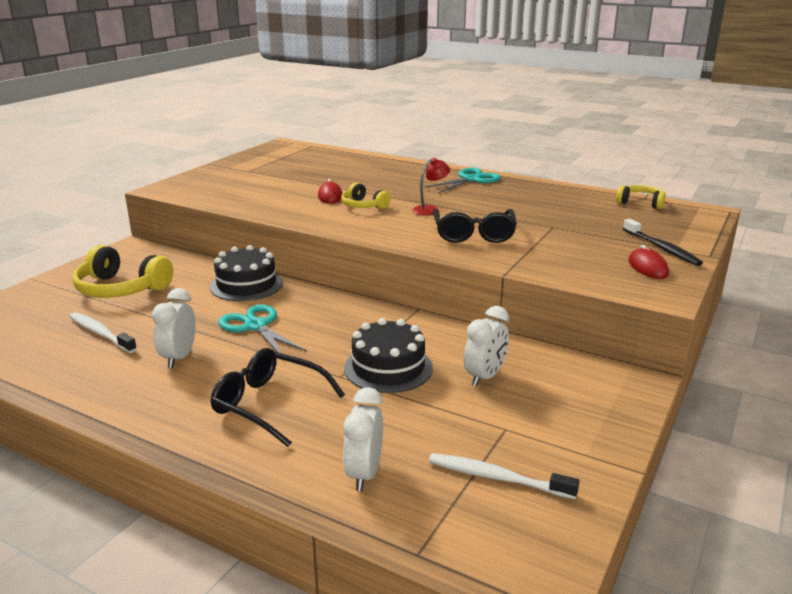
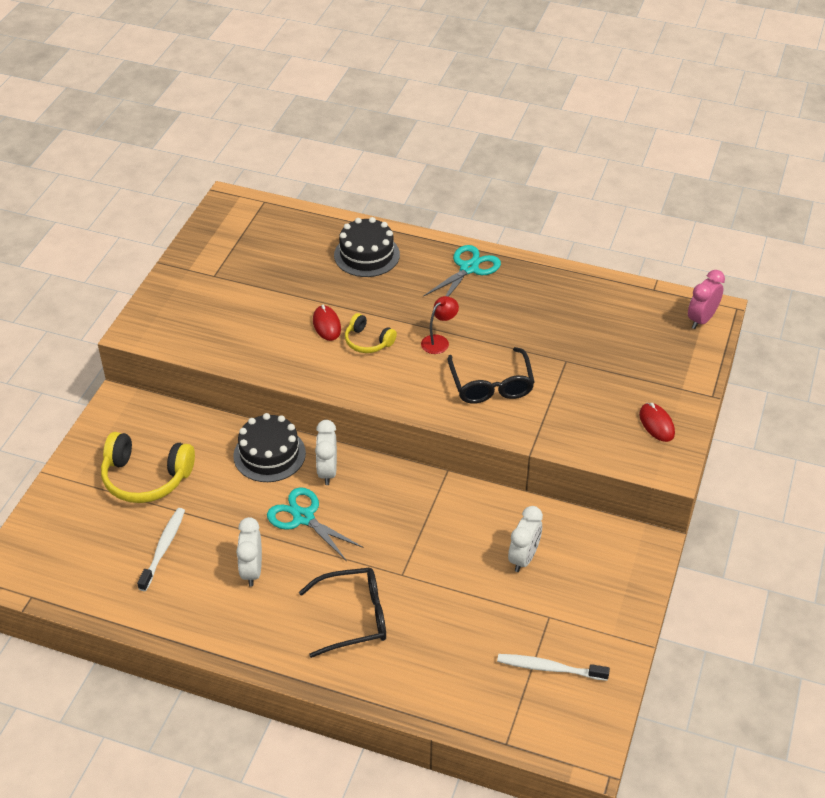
camera: 10 degrees left, 20 degrees up
(101, 333) = (163, 548): white toothbrush -> white toothbrush turned 75 degrees clockwise
(269, 404) = (353, 617): black glasses -> black glasses turned 150 degrees clockwise
(364, 474) = (451, 679): white clock -> white clock (327, 471)
(388, 368) = (440, 558): black cake -> black cake (366, 255)
(640, 203) = (649, 301): yellow headphones -> none
(662, 248) = (669, 388): black toothbrush -> none
(694, 215) = (701, 319): none -> pink clock

